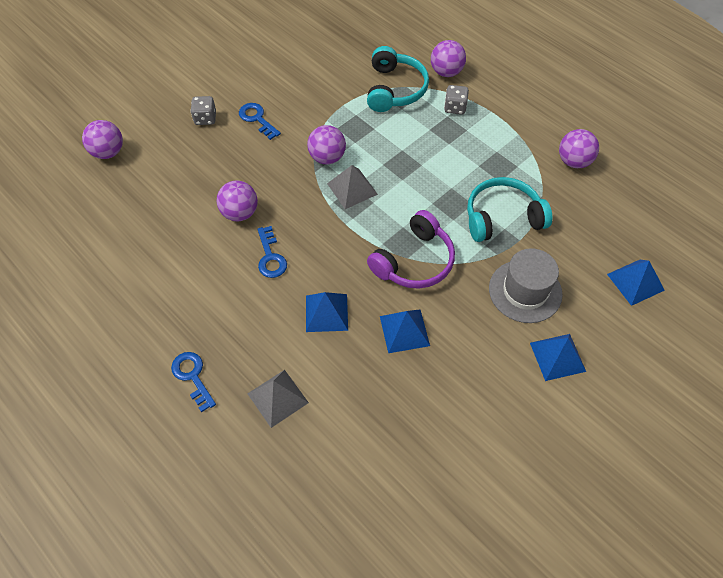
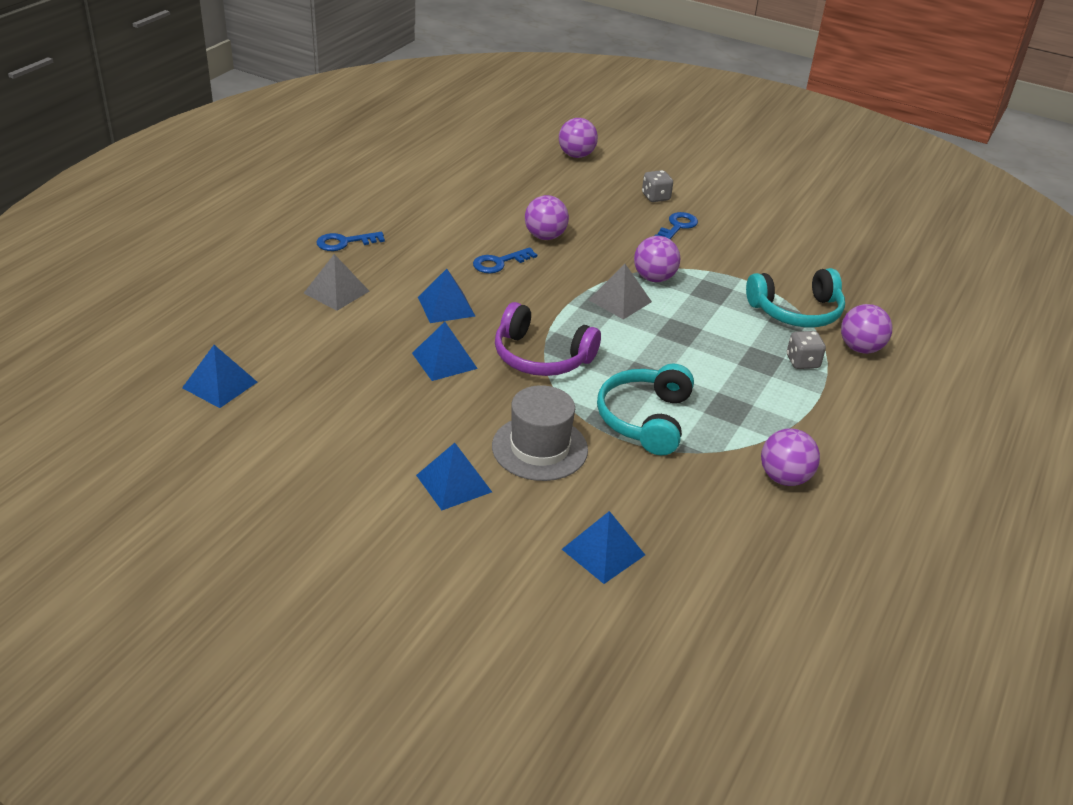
camera: 70 degrees right, 20 degrees down
(192, 377) = (344, 242): blue key -> blue key turned 150 degrees counterclockwise
(401, 521) = (220, 384): none -> blue pyramid
(502, 217) = (645, 419): turquoise headphones -> turquoise headphones turned 135 degrees counterclockwise

